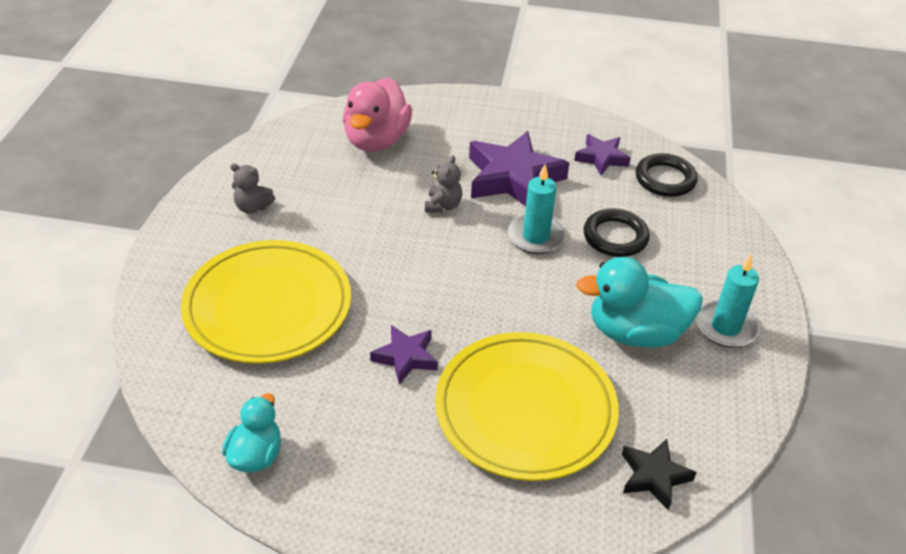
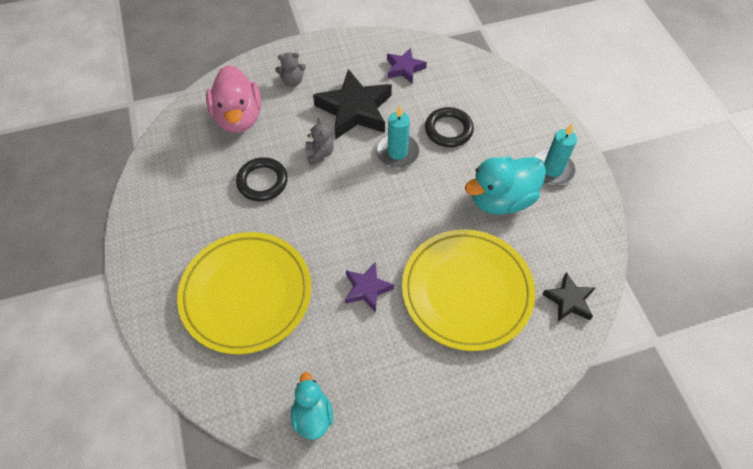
camera: 25 degrees left, 15 degrees up
(253, 207) = (181, 215): grey teddy bear -> grey teddy bear (292, 81)
(513, 178) = (354, 110): purple star -> black star
(665, 179) = (455, 69): black ring -> black ring (262, 181)

